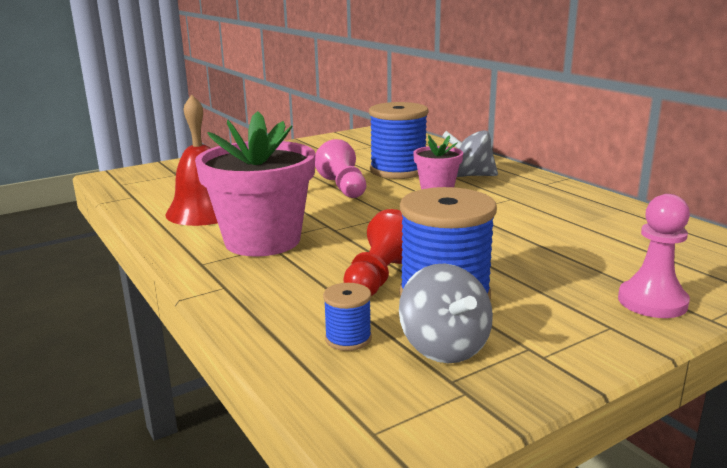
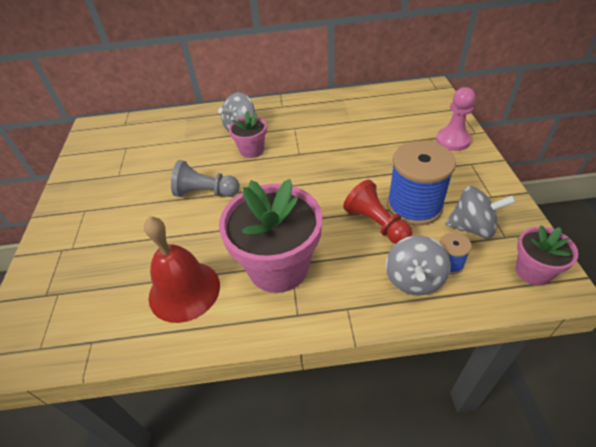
camera: 60 degrees left, 25 degrees up
(297, 318) = (413, 280): none -> grey spinning top
(343, 187) = (206, 192): pink pawn -> grey pawn
(389, 416) = (533, 271): none -> pink flower pot
(398, 170) = (197, 154): blue spool -> none

